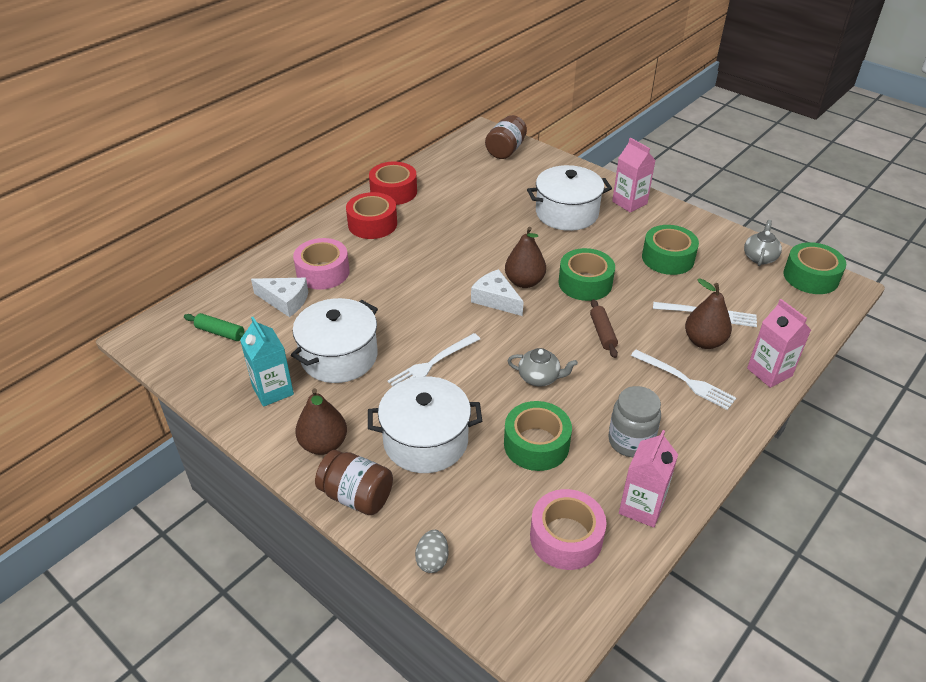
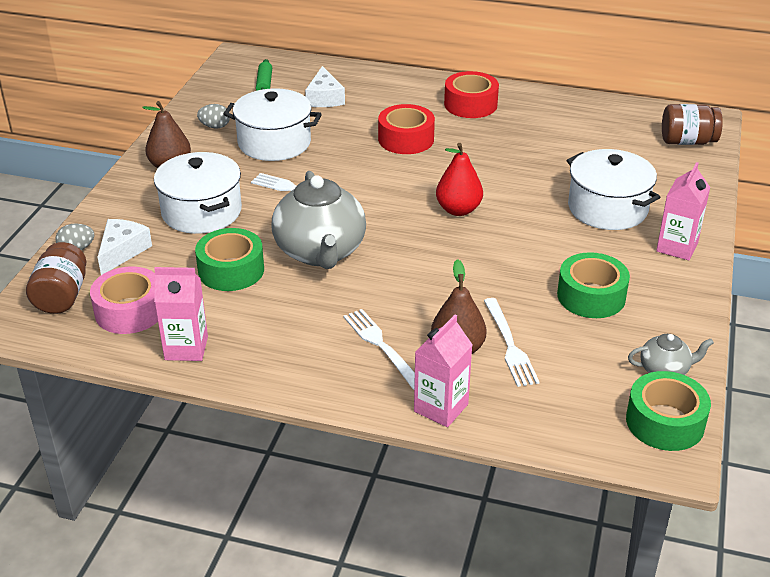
camera: 65 degrees right, 5 degrees down
(273, 390) = (215, 126): turquoise carton -> grey egg
(323, 272) = (377, 102): pink tape -> none
(356, 496) = (124, 197): brown jar -> brown jar (61, 296)
(393, 191) = (534, 100): red tape -> red tape (406, 139)
(496, 299) = (416, 200): white cheese -> white cheese (122, 251)
(524, 282) = (458, 210): brown pear -> red pear
(539, 378) = (320, 252): grey teapot -> grey teapot, size x2.11
(585, 283) = (490, 248): green tape -> none
(602, 333) = (416, 276): brown rolling pin -> none
(630, 441) = (268, 325): grey jar -> none
(685, 381) = (381, 346): white fork -> white fork turned 135 degrees clockwise

